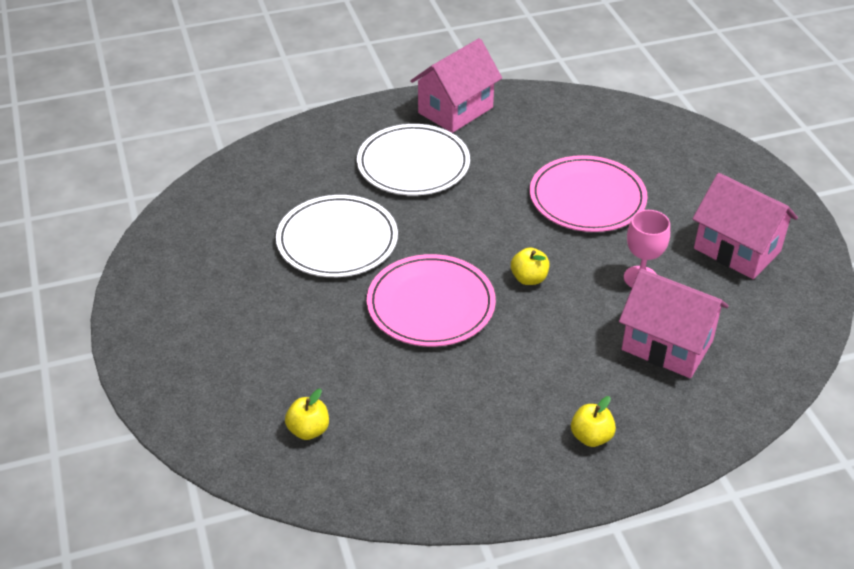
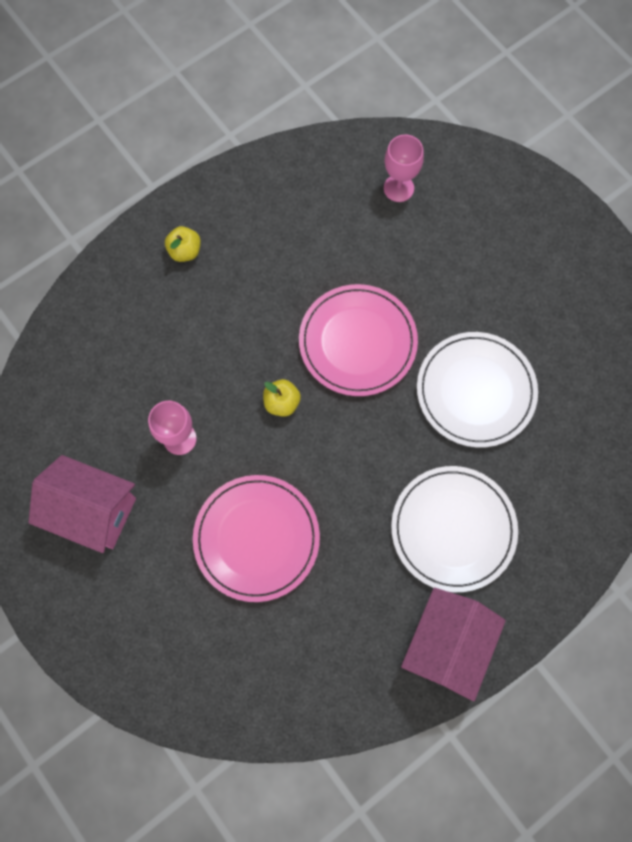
camera: 160 degrees right, 30 degrees up
(308, 430) = (398, 188): yellow apple -> pink goblet
(667, 345) = (142, 364): pink house -> none

